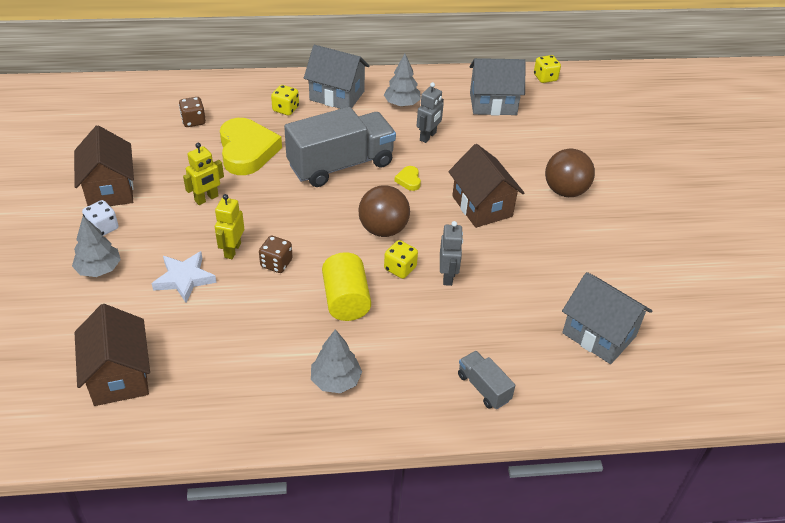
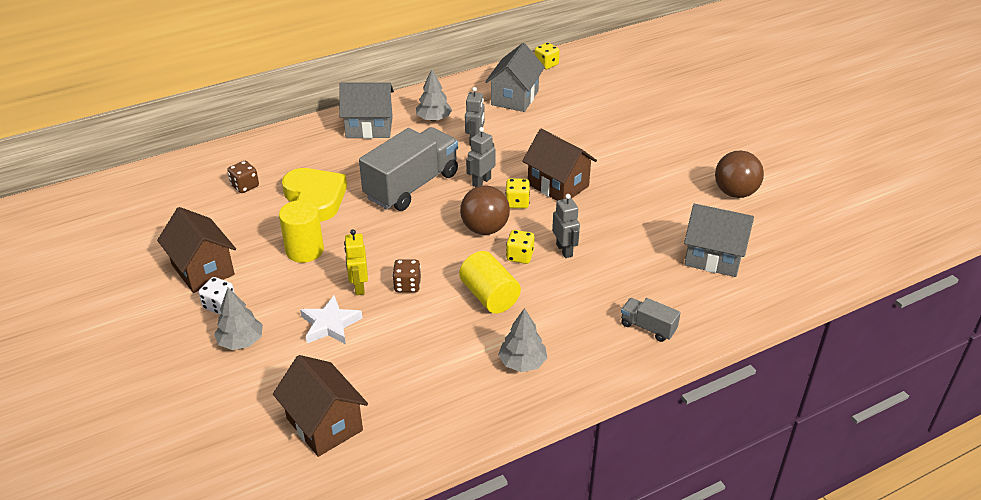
camera: 20 degrees left, 5 degrees down
(206, 199) = (304, 250): yellow robot -> yellow cylinder
(285, 109) = (328, 152): yellow dice -> yellow dice (517, 202)
(409, 180) = (481, 182): yellow heart -> grey robot
(493, 103) = (514, 98): grey house -> grey house turned 45 degrees counterclockwise
(565, 191) = (619, 153): brown ball -> brown ball (735, 193)

